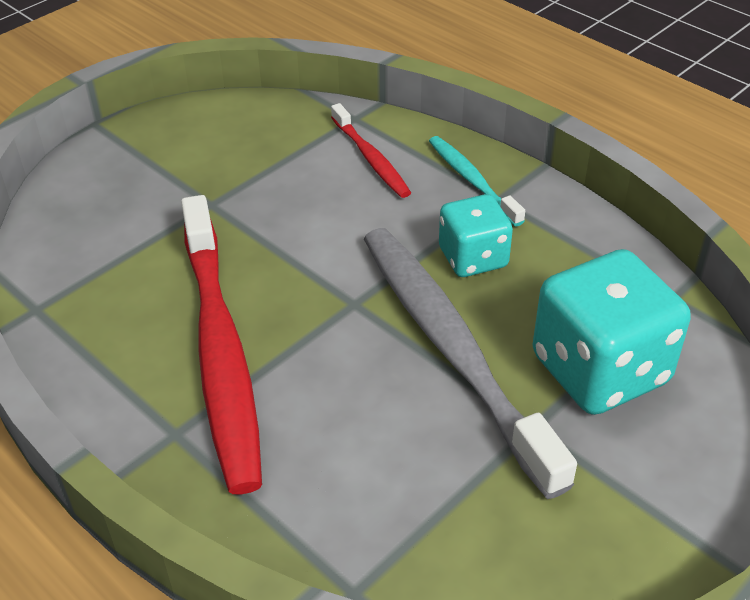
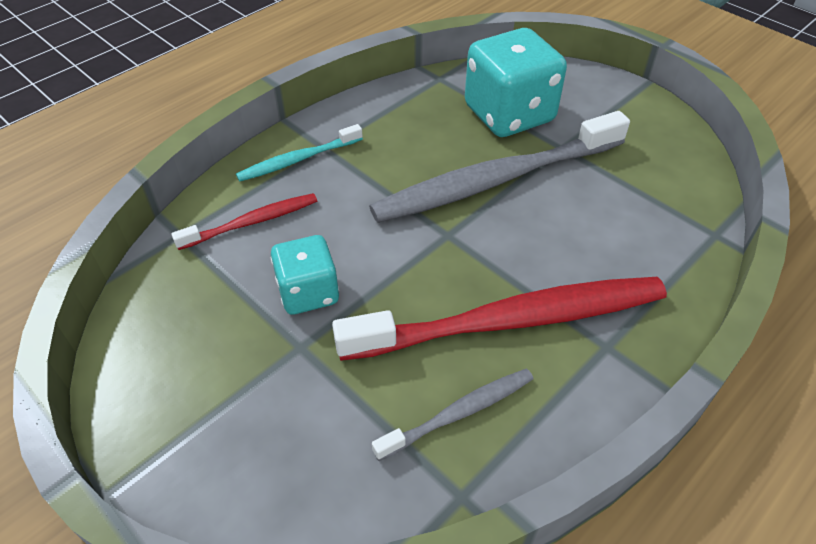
camera: 90 degrees left, 5 degrees up
(116, 307) = (458, 413): none -> grey toothbrush
(473, 258) = (396, 164): turquoise dice -> turquoise dice (308, 292)

